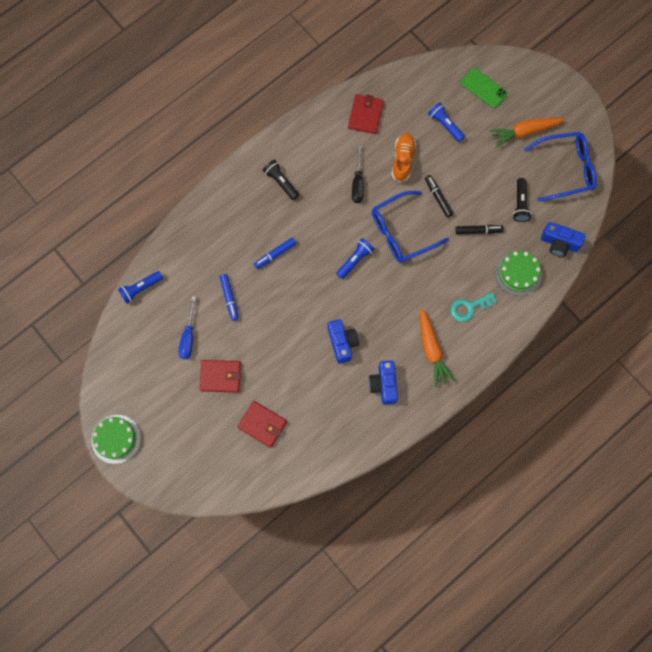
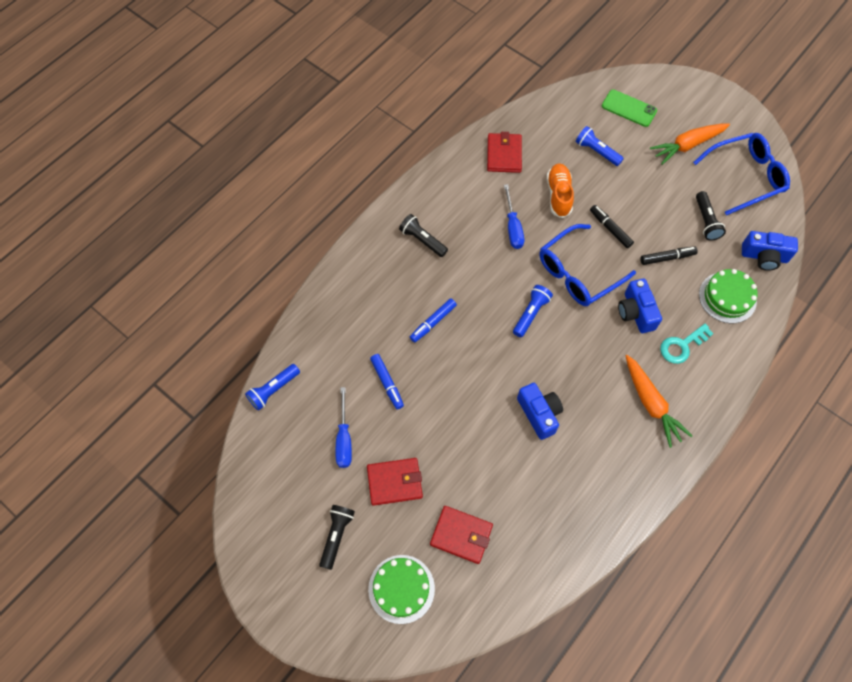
camera: 10 degrees left, 10 degrees down
(116, 439) = (271, 589): green cake -> green cake (401, 589)
(170, 409) = (336, 536): none -> black flashlight
(357, 183) = (513, 227): black screwdriver -> blue screwdriver
(384, 384) = (603, 456): blue camera -> blue camera (636, 312)

